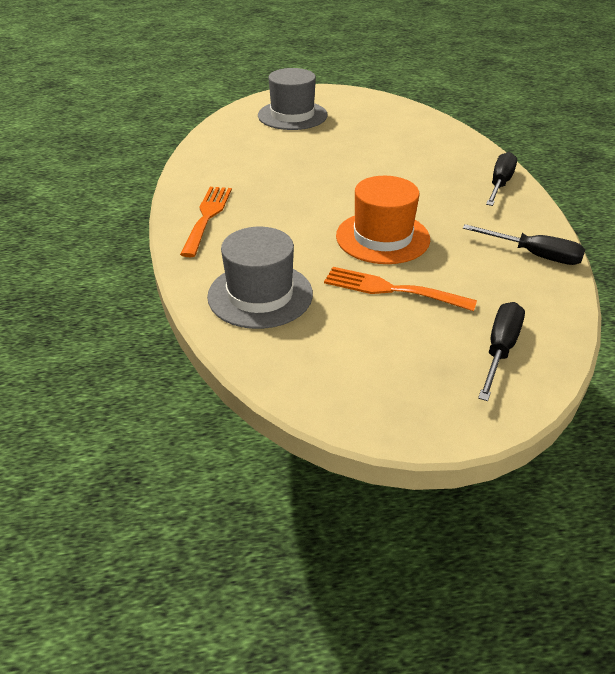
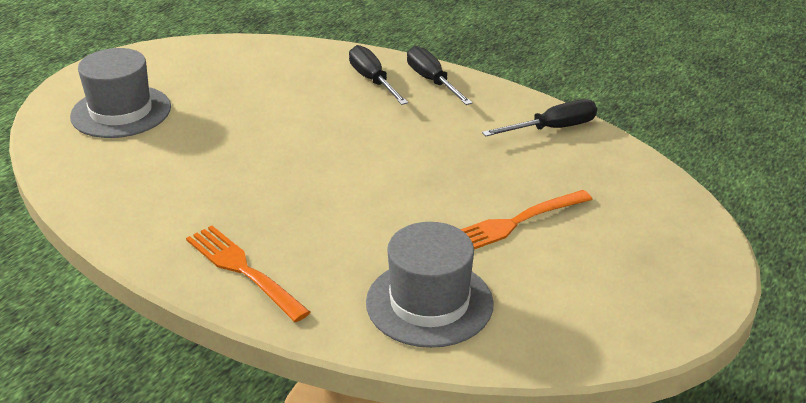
camera: 50 degrees left, 5 degrees down
(382, 237) = (429, 185): orange hat -> none
(500, 350) = (649, 217): black screwdriver -> black screwdriver (372, 80)

